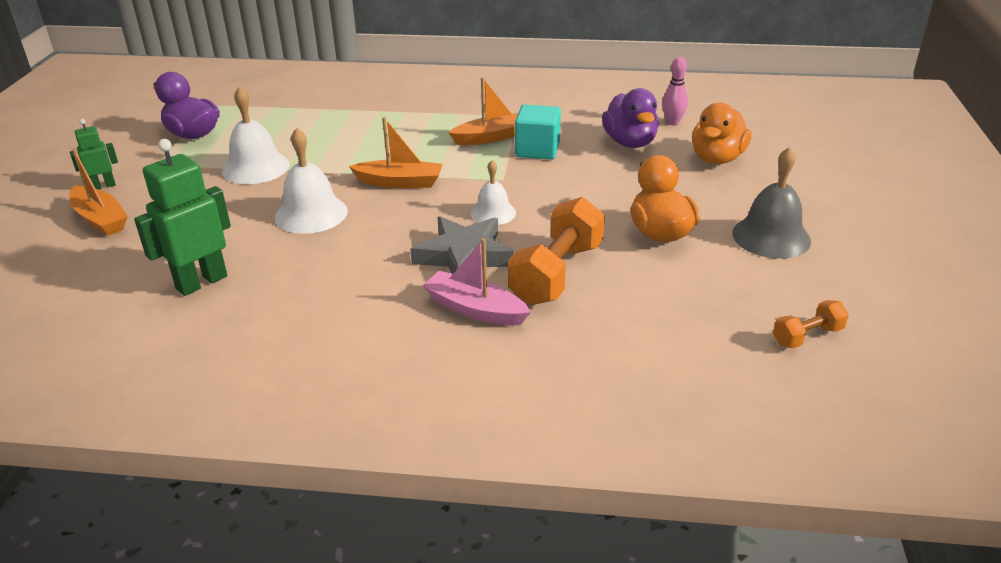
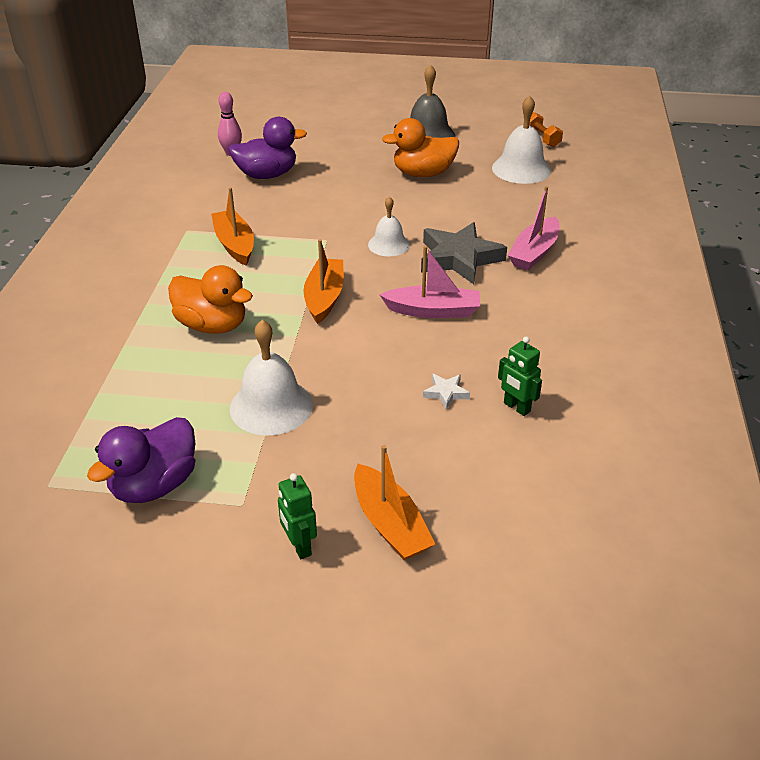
camera: 90 degrees left, 5 degrees up
(100, 219) = (390, 524): orange boat -> orange boat turned 105 degrees clockwise
(201, 282) = (516, 407): green robot -> green robot, size x0.55
(238, 244) = (446, 393): none -> white star
(311, 214) = (385, 350): white bell -> white bell (521, 169)
(367, 239) = (433, 311): none -> pink boat
(537, 150) = (269, 220): turquoise cube -> none
(557, 273) = (481, 217): orange dumbbell -> none
(717, 159) = (306, 141): orange duck -> orange duck (212, 325)

